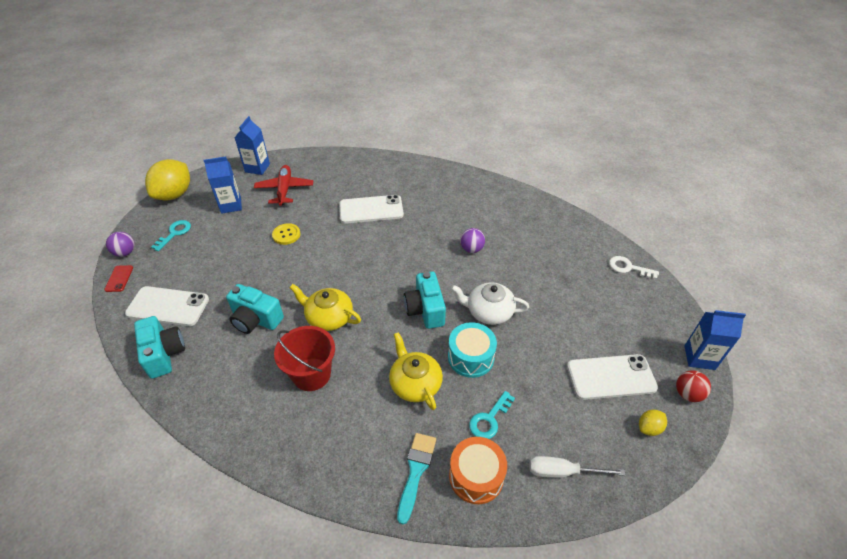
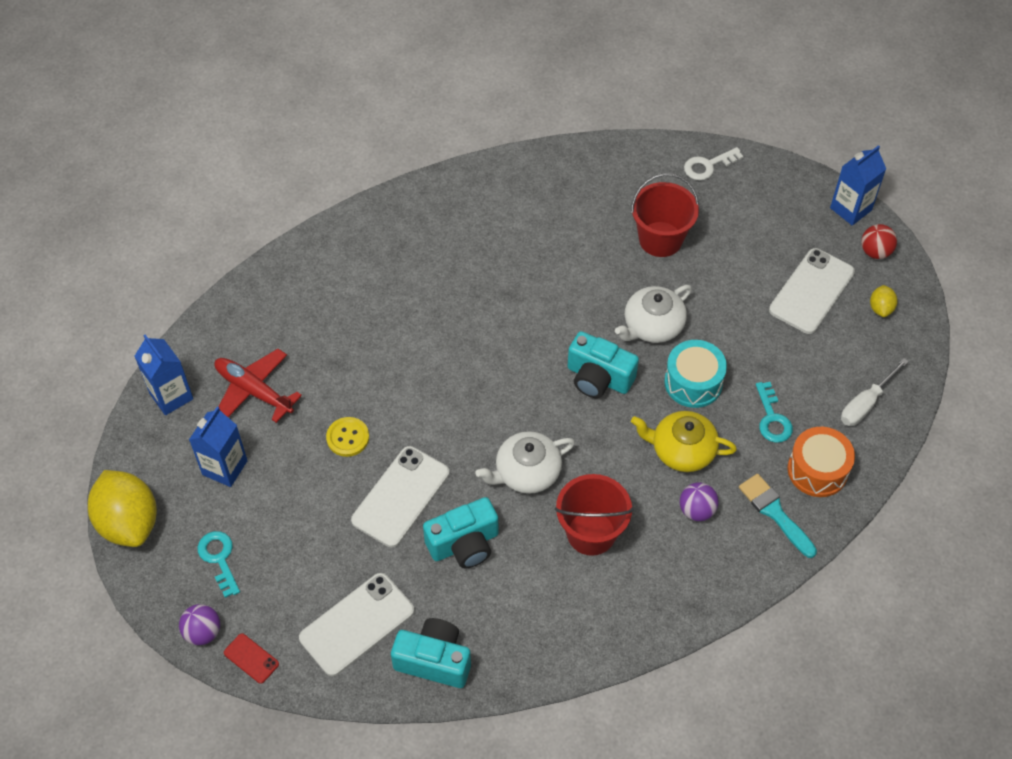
camera: 50 degrees left, 10 degrees up
(329, 317) = (526, 472): yellow teapot -> white teapot
(371, 210) = (390, 324): white phone -> white phone (401, 497)
(471, 249) = (553, 275): purple ball -> purple ball (696, 510)
(551, 278) = (660, 239): none -> red bucket

